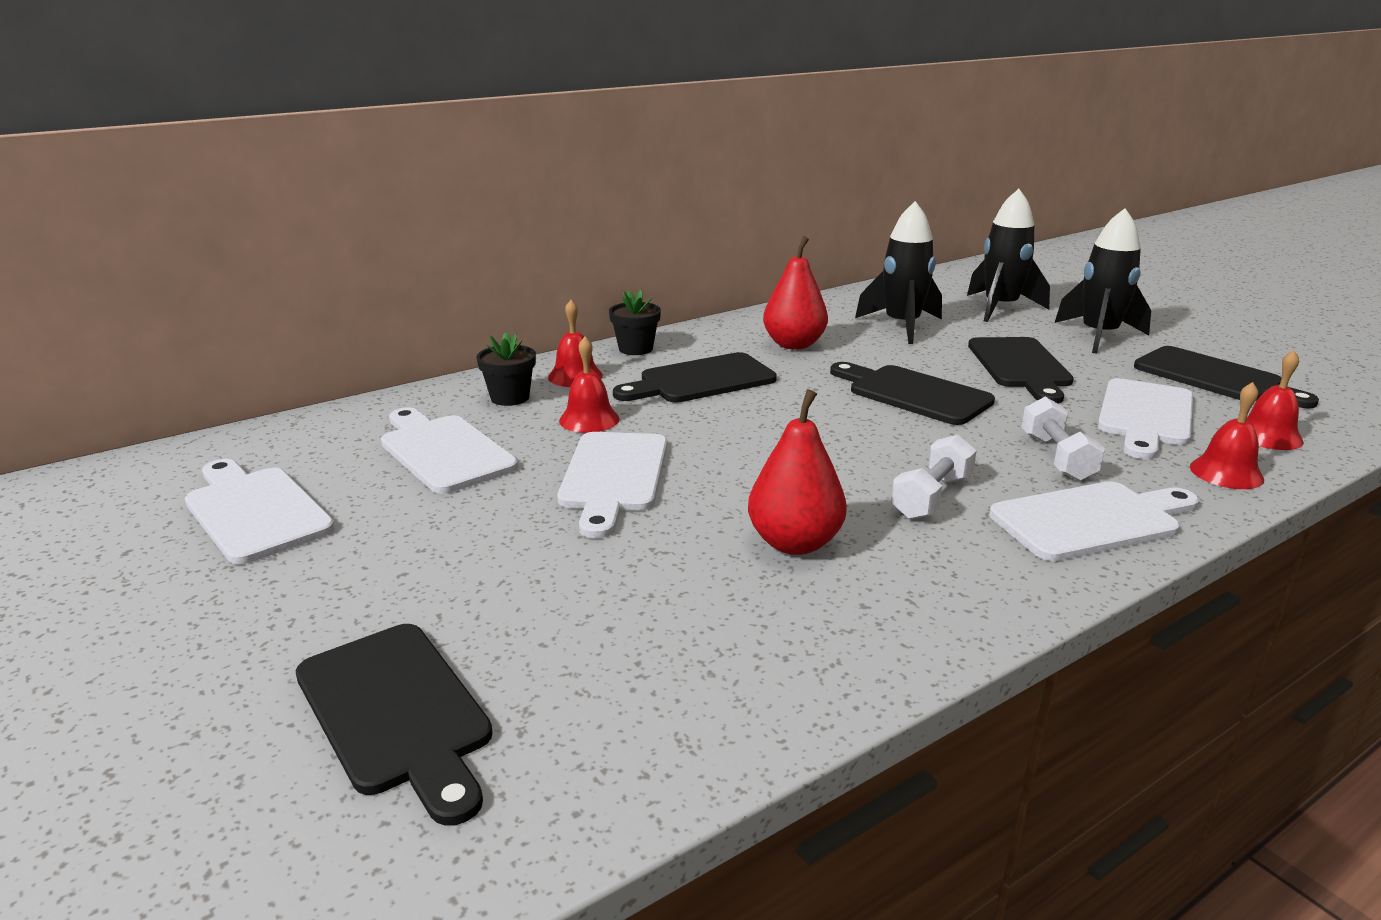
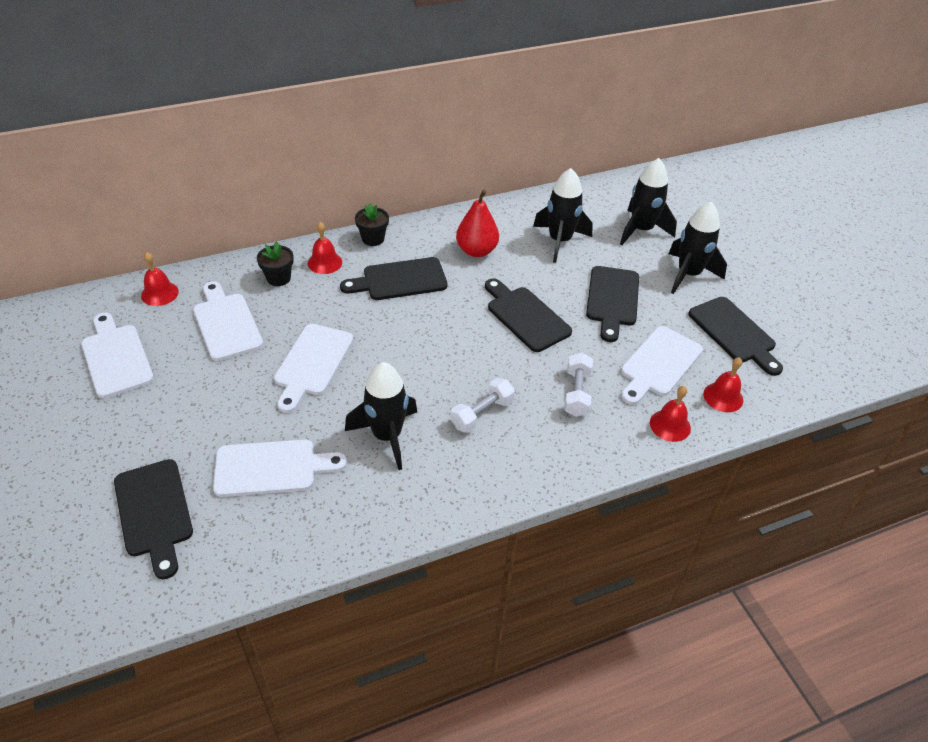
camera: 10 degrees right, 20 degrees up
(589, 419) = (317, 308): red bell -> red bell (159, 293)
(794, 543) = (387, 436): red pear -> black rocket
(1091, 520) = (561, 450): white cutting board -> white cutting board (272, 468)

